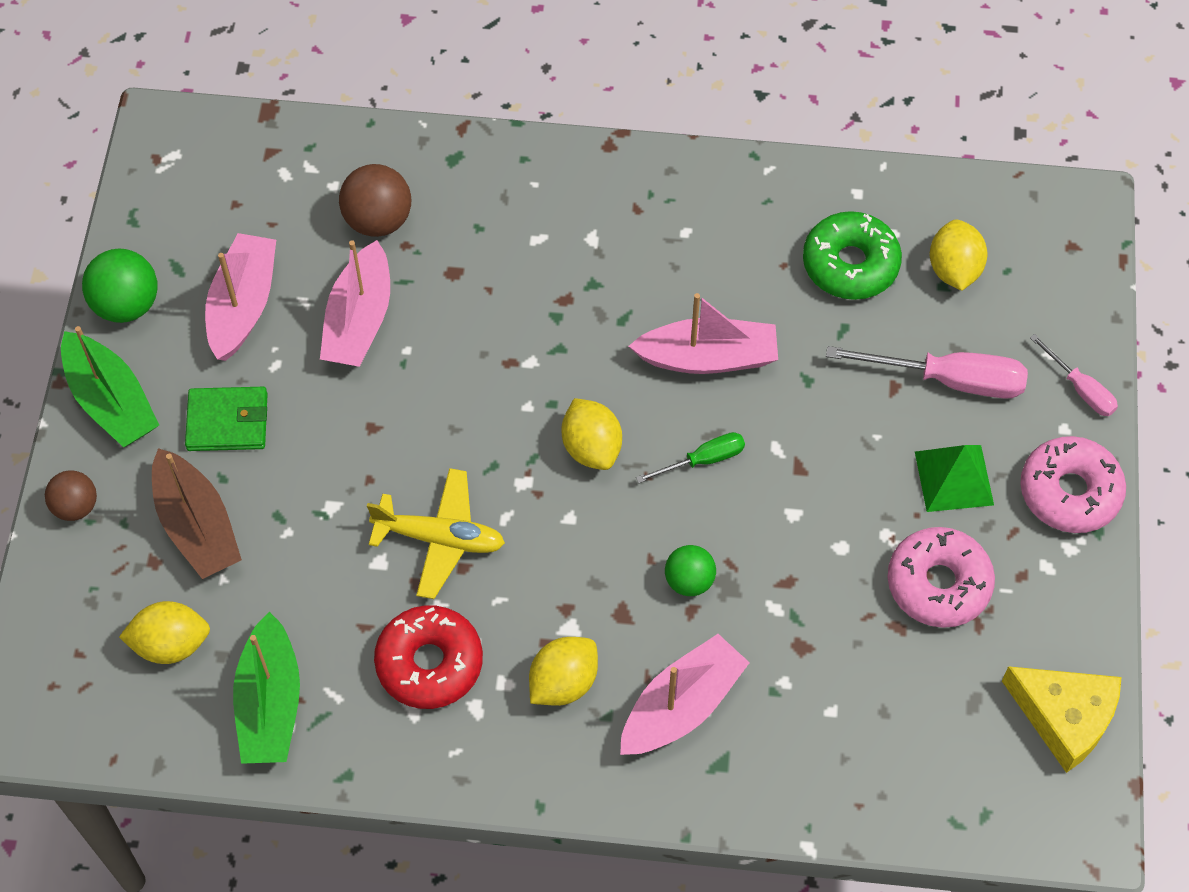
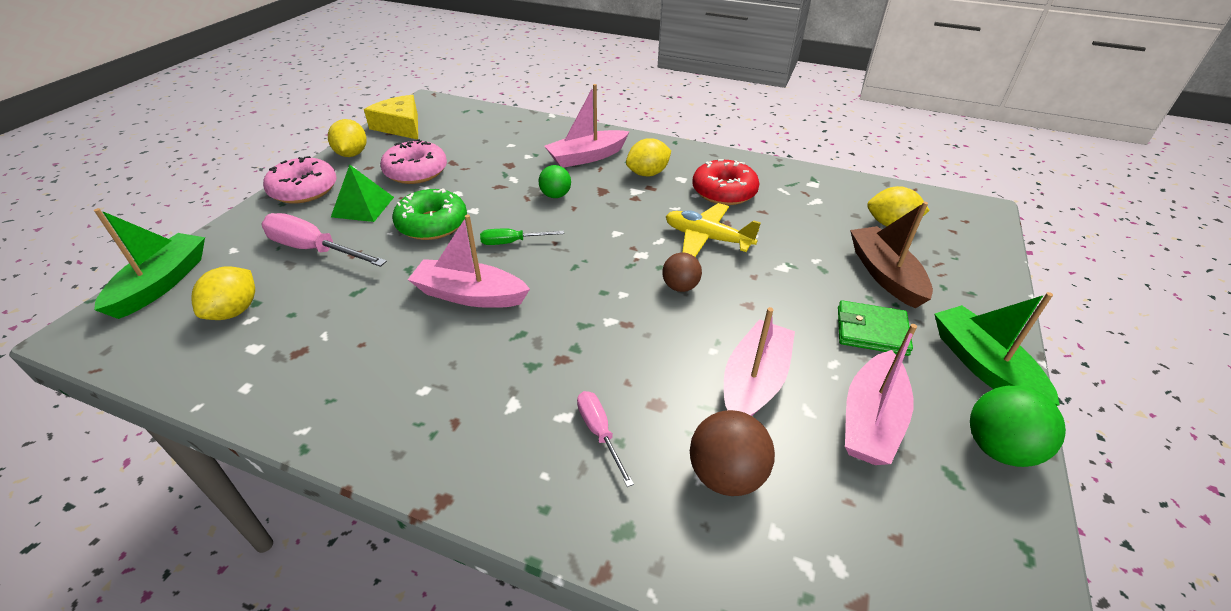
camera: 165 degrees left, 20 degrees down
(76, 506) = (987, 302): brown ball -> brown ball (680, 287)
(270, 703) = (822, 193): green boat -> green boat (162, 283)
(591, 447) = (585, 262): yellow lemon -> yellow lemon (352, 154)
(850, 264) = (308, 332): green donut -> green donut (432, 224)
(1080, 389) = (237, 229): pink screwdriver -> pink screwdriver (599, 433)

